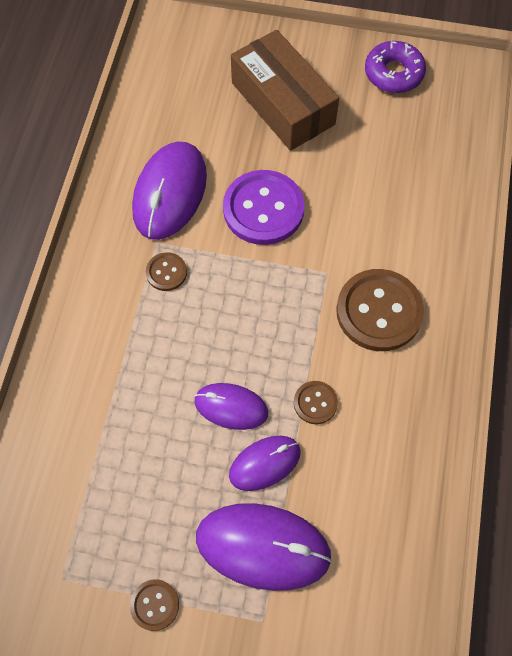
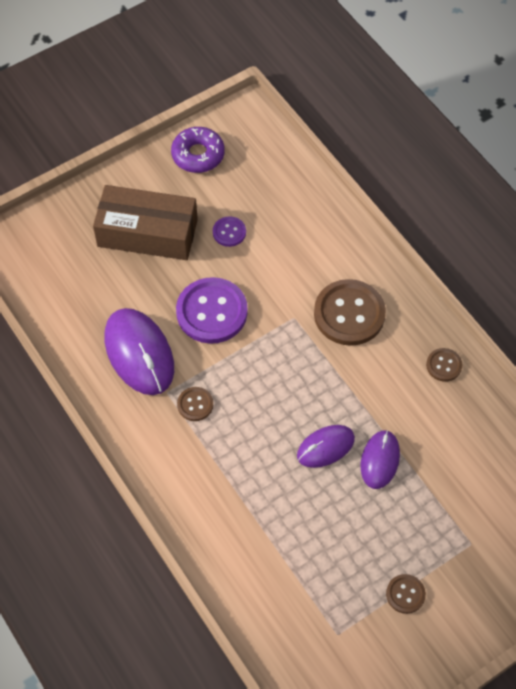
camera: 45 degrees left, 5 degrees down
(263, 546) = (428, 505): purple mouse -> none
(315, 403) = (370, 400): brown button -> brown button (444, 365)
(350, 156) = (229, 232): none -> purple button

